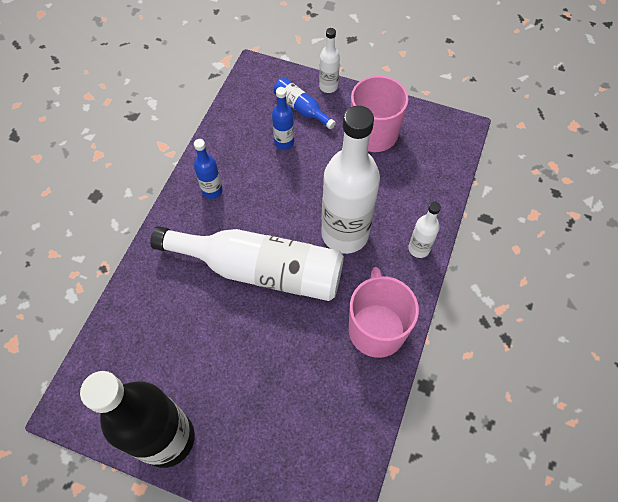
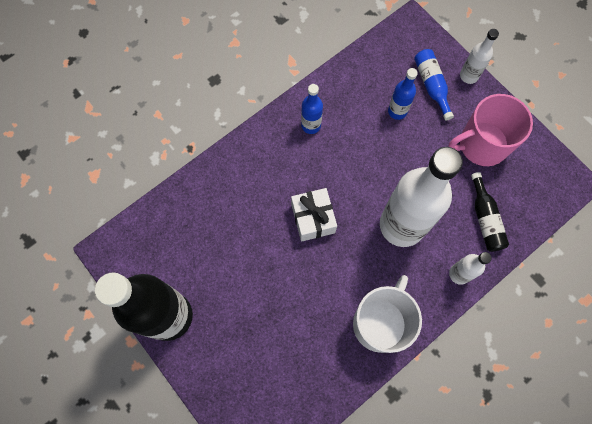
camera: 30 degrees right, 10 degrees up
(261, 270) = (313, 218): white bottle -> white gift
(376, 328) = (380, 323): pink mug -> white mug
(412, 192) = (485, 219): none -> black bottle

